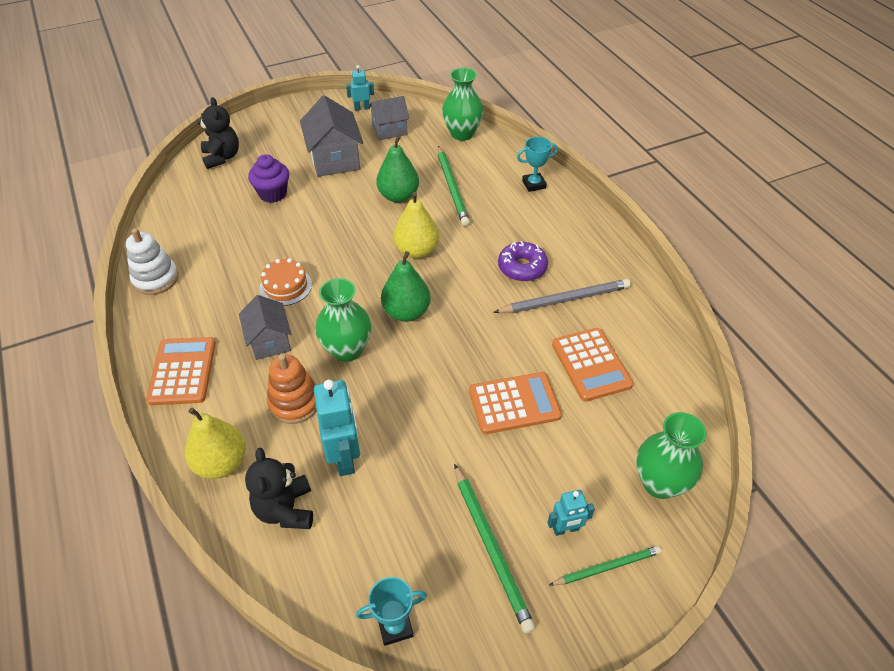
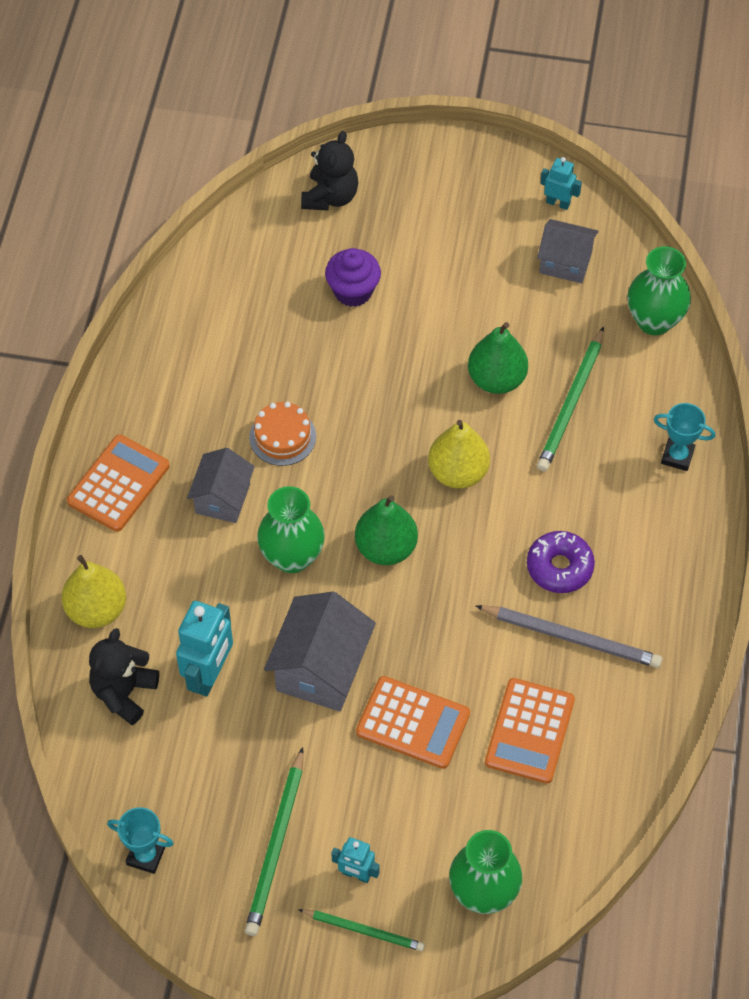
camera: 35 degrees right, 10 degrees up
(155, 279) = (156, 346): white stacking toy -> none
(294, 402) = (201, 586): orange stacking toy -> none
(335, 159) = (462, 275): grey house -> grey house (321, 669)

